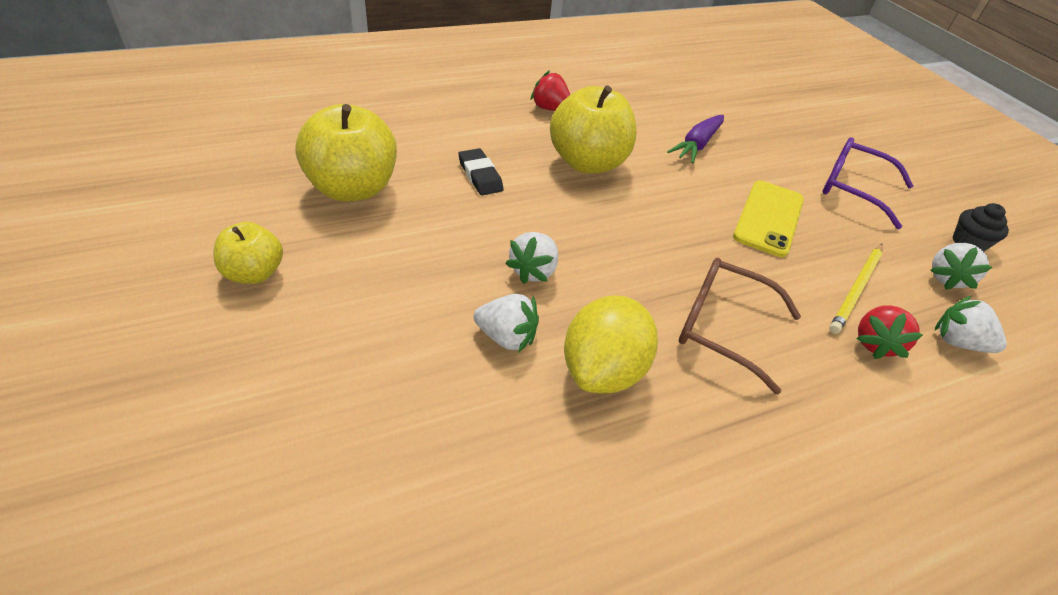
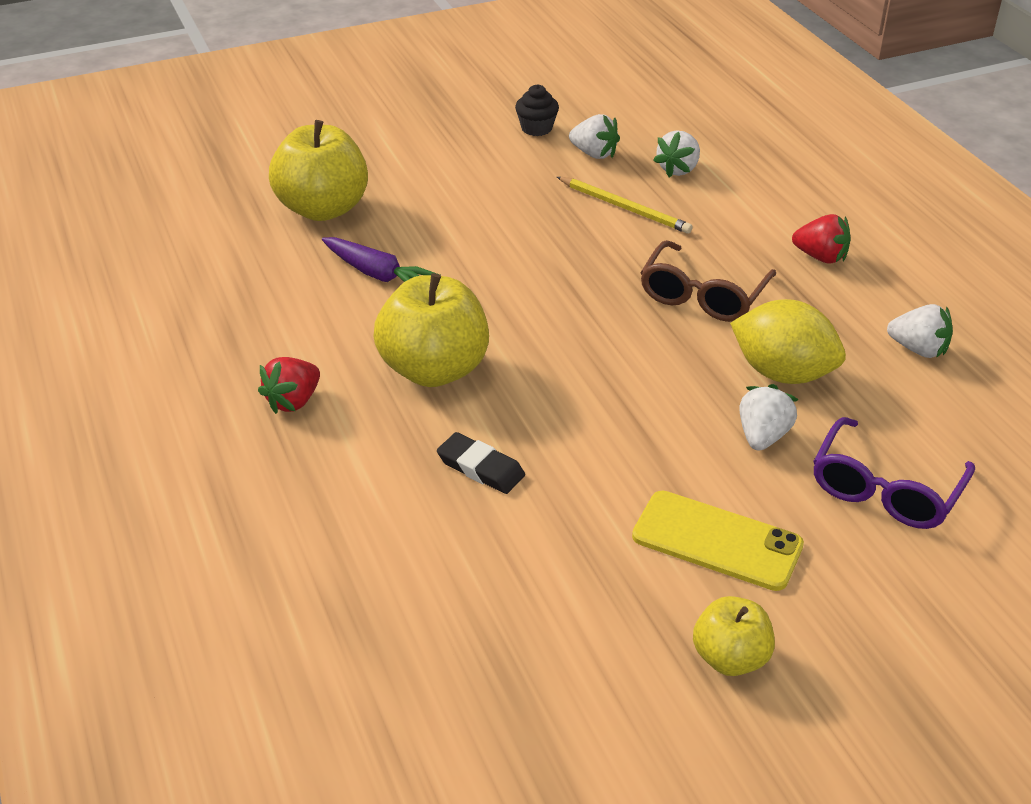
camera: 85 degrees left, 5 degrees down
(352, 188) = (535, 593): yellow apple -> yellow apple (323, 209)
(480, 175) = (481, 468): black eraser -> black eraser turned 60 degrees clockwise
(533, 271) = (658, 418): white strawberry -> white strawberry (918, 349)
(769, 218) = (523, 241): yellow phone -> yellow phone (717, 540)
(853, 189) = (455, 176): purple glasses -> purple glasses (885, 489)
(875, 343) = (694, 212): red strawberry -> red strawberry (821, 257)

